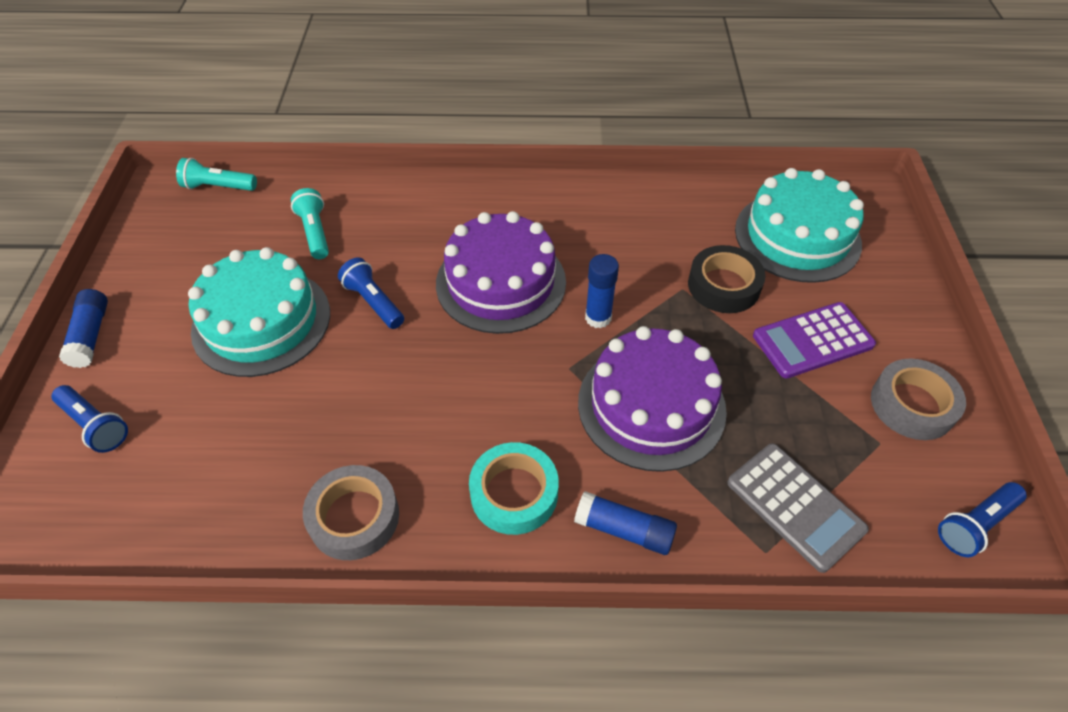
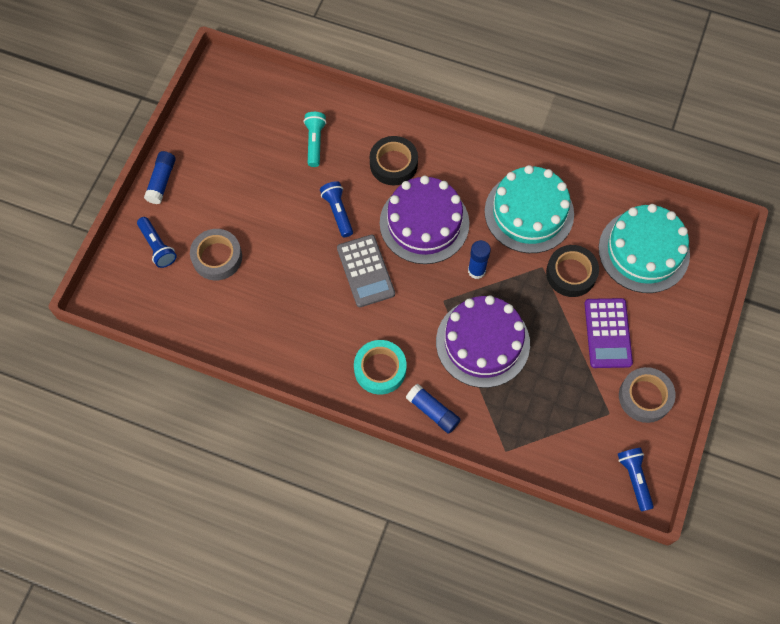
camera: 20 degrees right, 15 degrees up
(218, 187) = (259, 81): turquoise flashlight -> none
(261, 321) = (265, 204): turquoise cake -> turquoise cake (529, 212)
(354, 517) = (288, 353): grey tape -> grey tape (217, 257)
(432, 229) = (393, 164): none -> black tape
(795, 506) = (536, 432): grey calculator -> grey calculator (365, 271)
(812, 341) = (607, 333): purple calculator -> purple calculator turned 90 degrees counterclockwise
(975, 525) = (634, 478): blue flashlight -> blue flashlight turned 90 degrees clockwise

